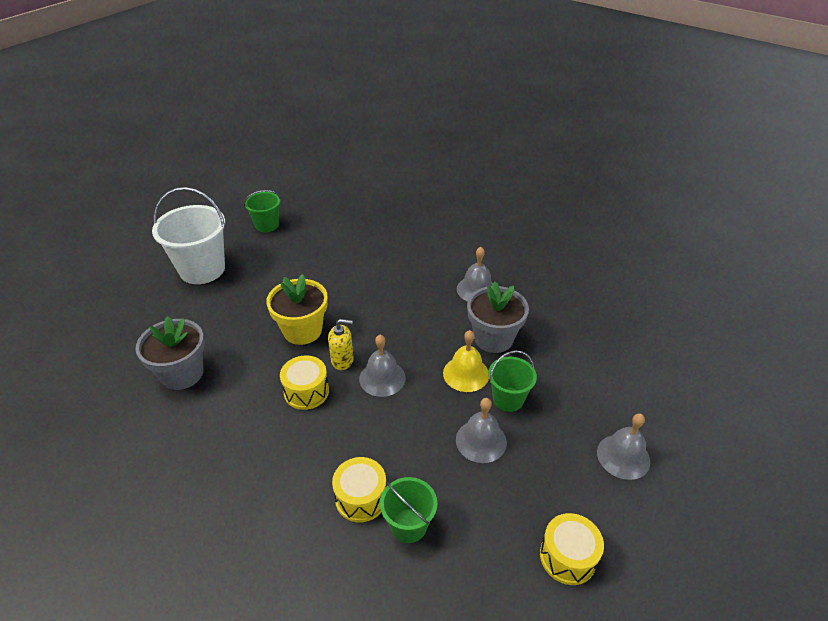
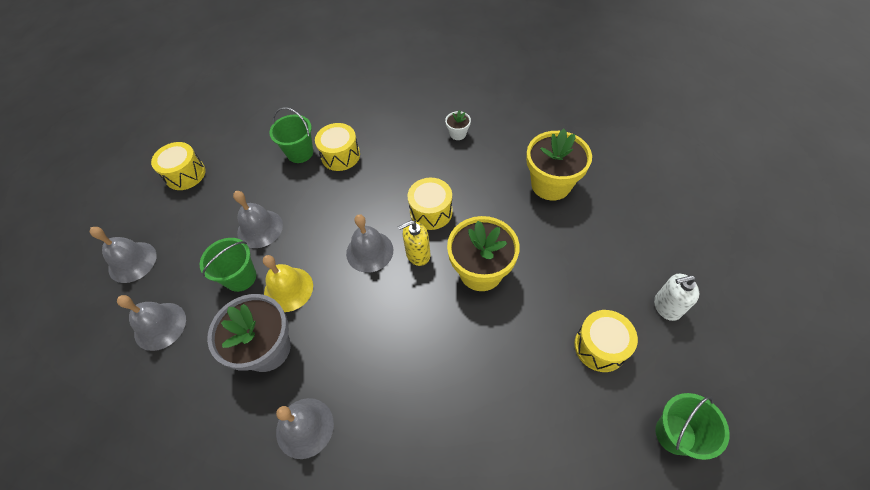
camera: 160 degrees right, 15 degrees up
(182, 374) = (551, 184): grey flower pot -> yellow flower pot
(202, 269) = (666, 306): white bucket -> white soap dispenser
(213, 468) = (458, 134): none -> white flower pot
(265, 266) = (600, 346): none -> yellow drum
(585, 385) = (160, 326): none -> grey bell

